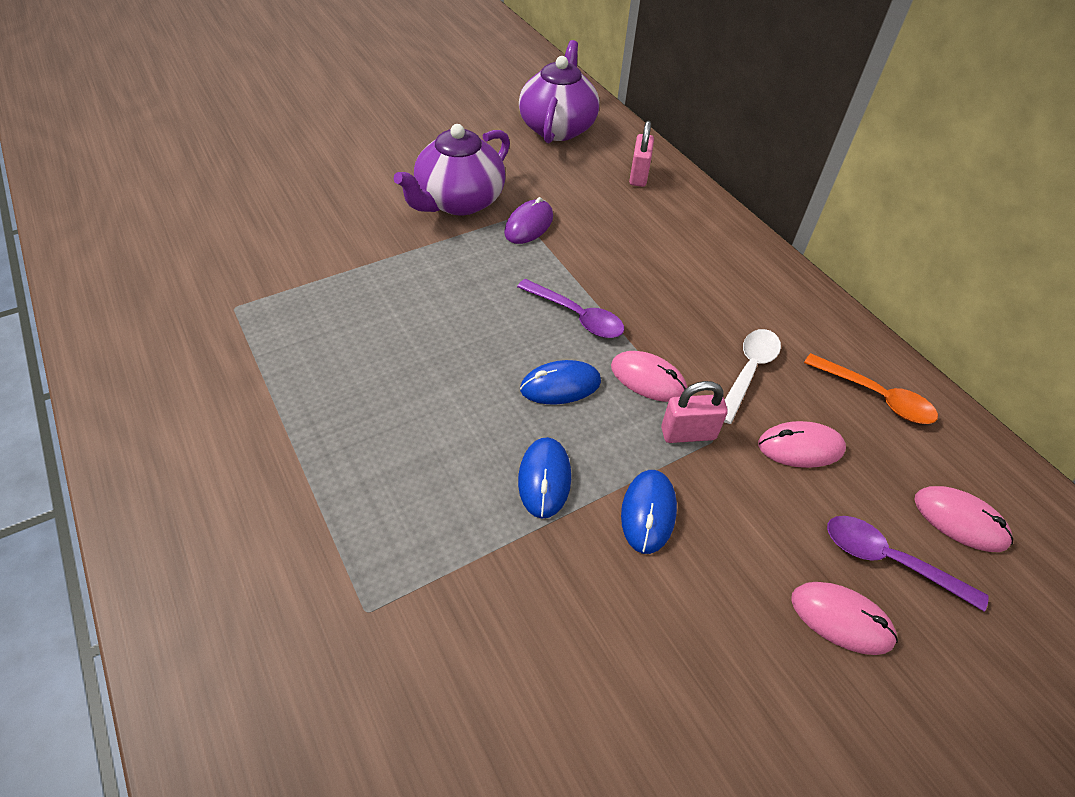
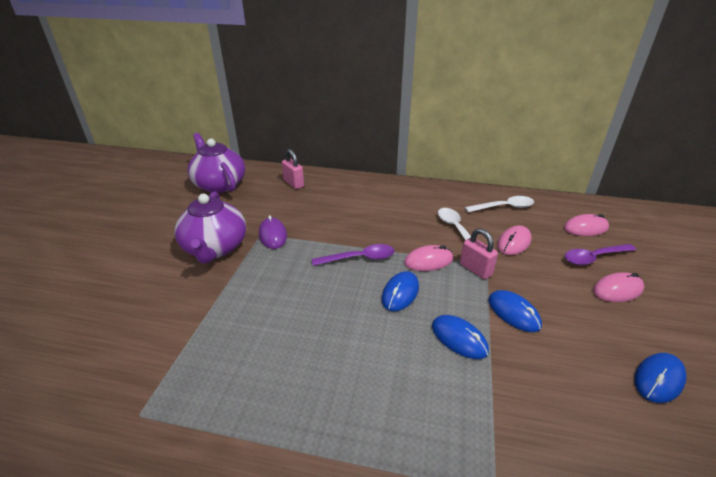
camera: 45 degrees left, 15 degrees down
(688, 433) = (475, 269): pink padlock -> pink padlock turned 75 degrees counterclockwise
(693, 730) = (659, 379): none -> blue mouse
(875, 396) = (504, 207): orange spoon -> white spoon

